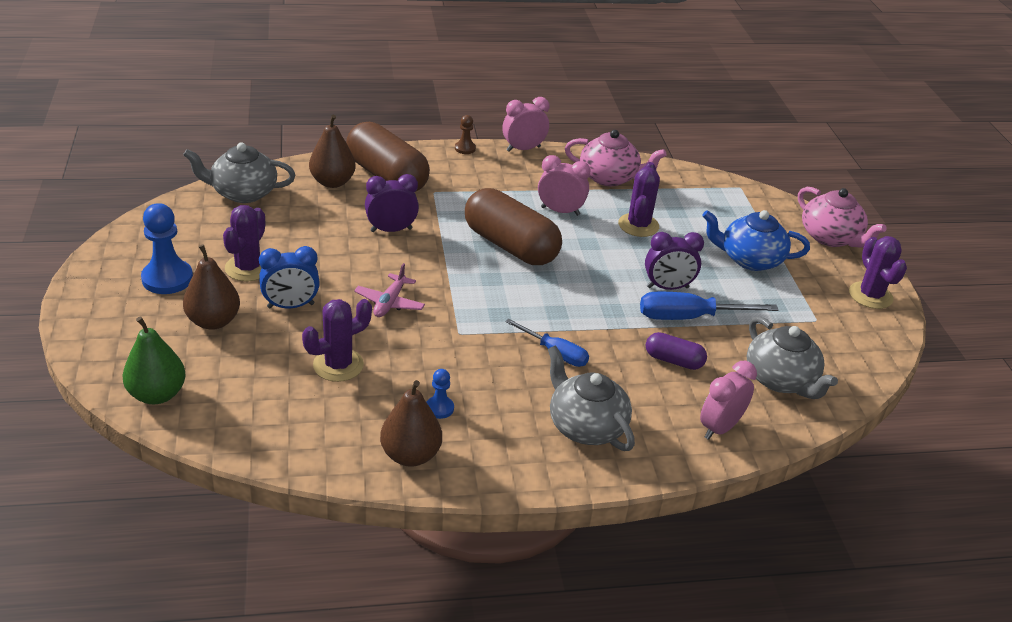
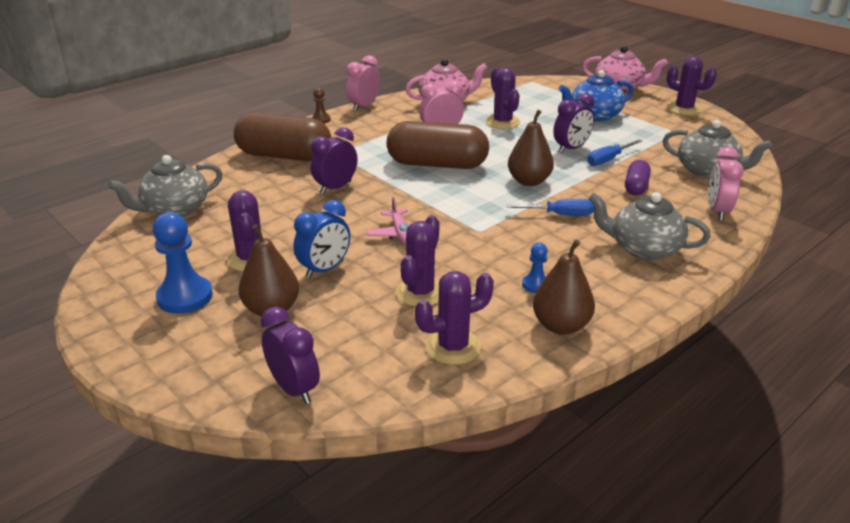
camera: 30 degrees left, 5 degrees down
(157, 394) = (294, 389): green pear -> purple clock
(304, 425) = (453, 347): none -> purple cactus
(332, 182) = (244, 175): brown pear -> brown pear (529, 181)
(673, 361) = (636, 187): purple capsule -> purple capsule turned 60 degrees counterclockwise
(689, 317) = (608, 160): blue screwdriver -> blue screwdriver, size x0.66

